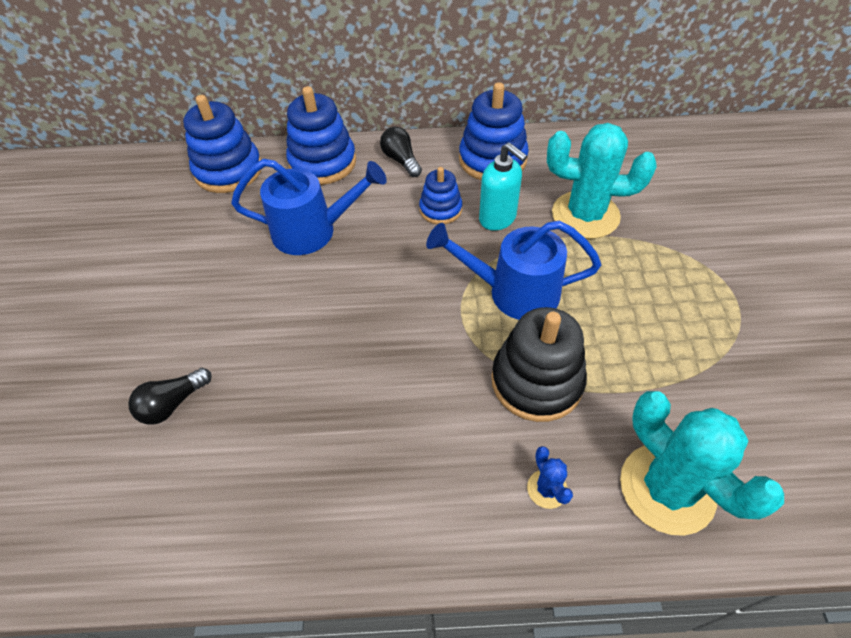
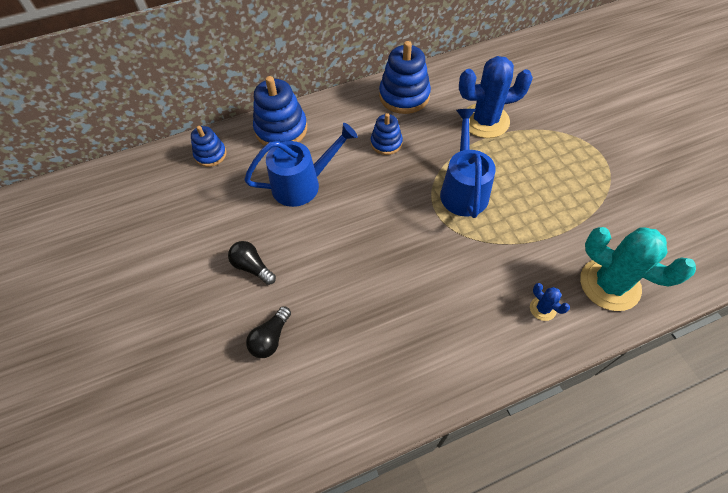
camera: 20 degrees left, 5 degrees up
(228, 170) = (210, 155): blue stacking toy -> blue stacking toy, size x0.59
(401, 160) = (339, 113): black light bulb -> black light bulb (252, 267)
(498, 218) = (428, 139): turquoise soap dispenser -> none
(512, 292) = (463, 189): blue watering can -> blue watering can turned 105 degrees clockwise
(536, 381) = (506, 244): black stacking toy -> none
(585, 215) = (485, 121): turquoise cactus -> blue cactus

